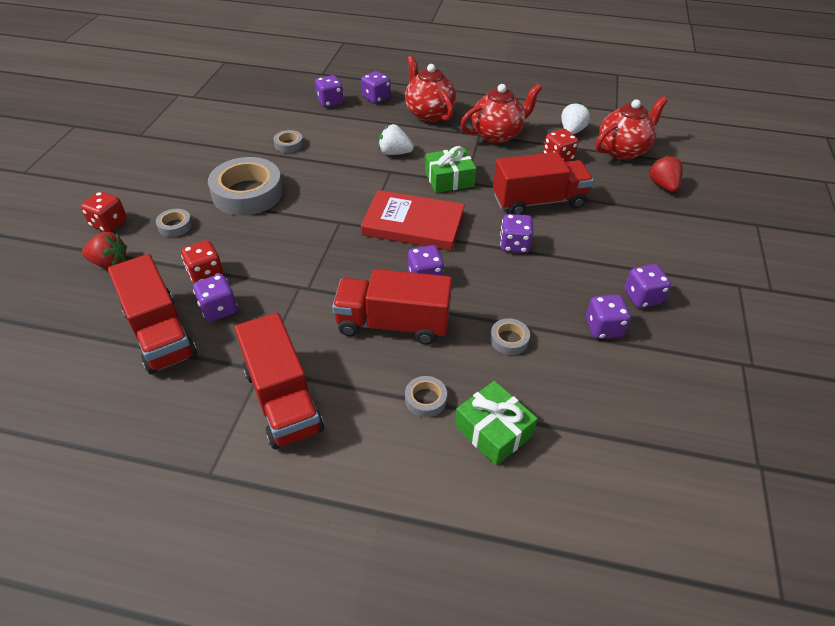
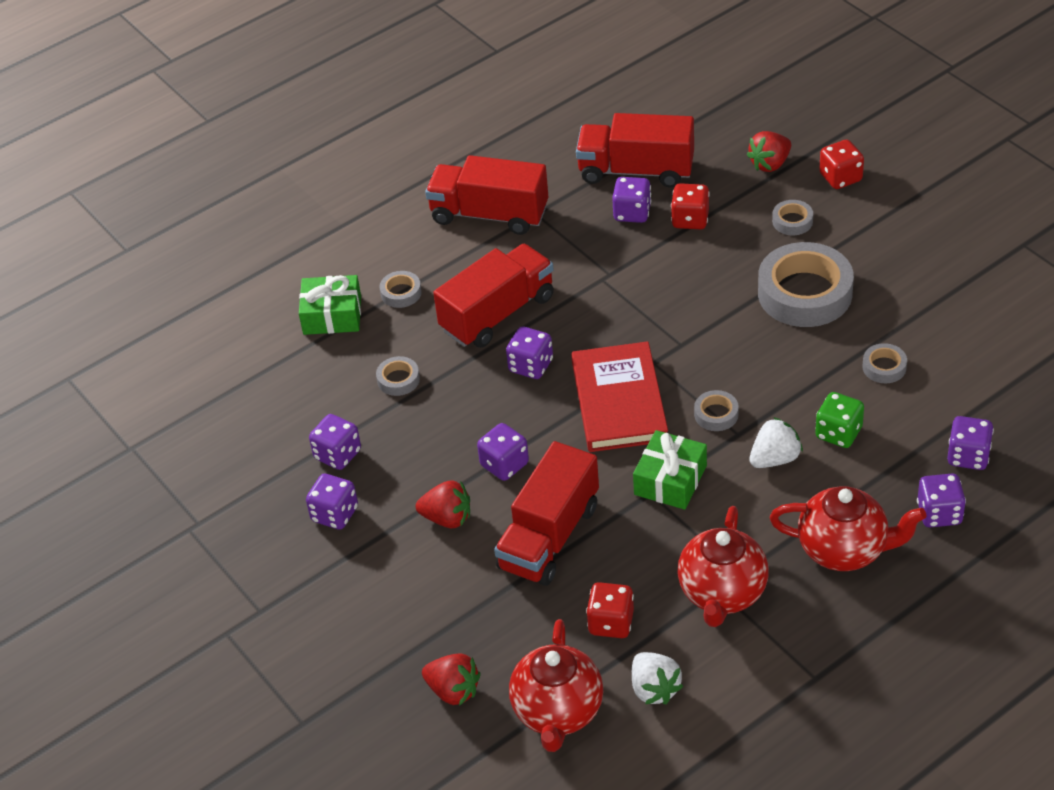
camera: 135 degrees right, 0 degrees up
(354, 141) = (838, 433): none -> green dice
(384, 184) = (716, 414): none -> grey tape
(413, 224) = (619, 401): red book -> red book turned 60 degrees counterclockwise
(579, 246) = (447, 518): none -> red strawberry

